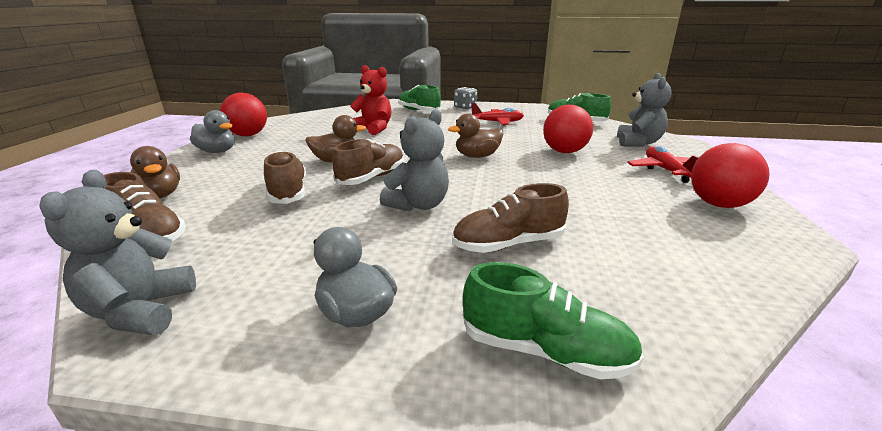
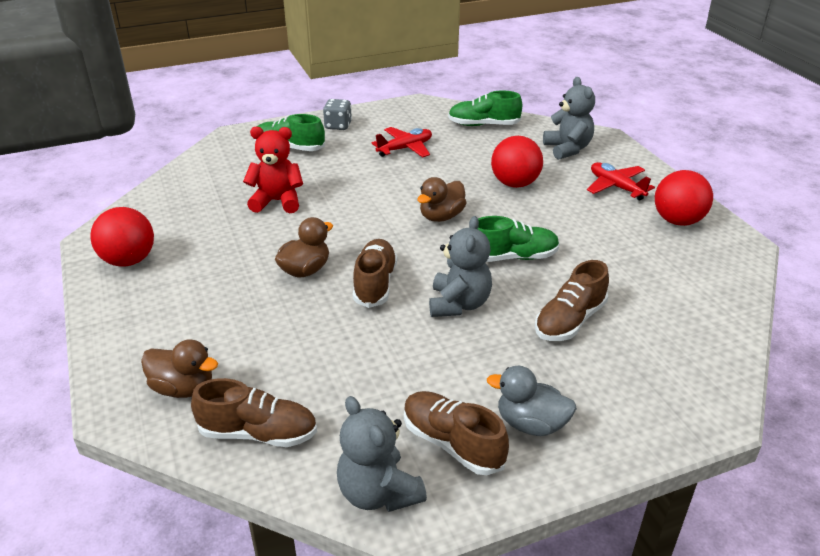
camera: 30 degrees left, 10 degrees up
(217, 151) = (136, 302): grey duck -> none
(288, 192) = (317, 333): brown shoe -> brown shoe (452, 443)
(544, 351) = (663, 398): green shoe -> green shoe (512, 257)

